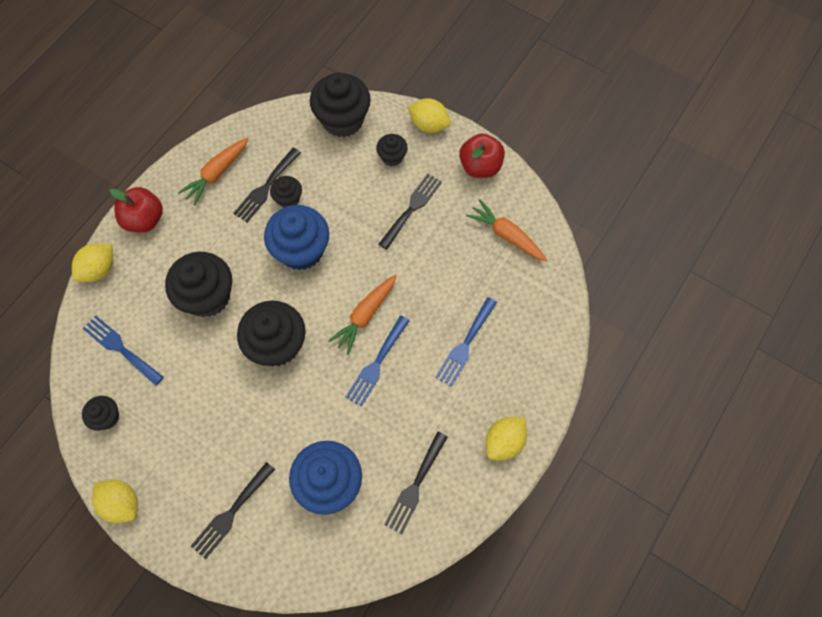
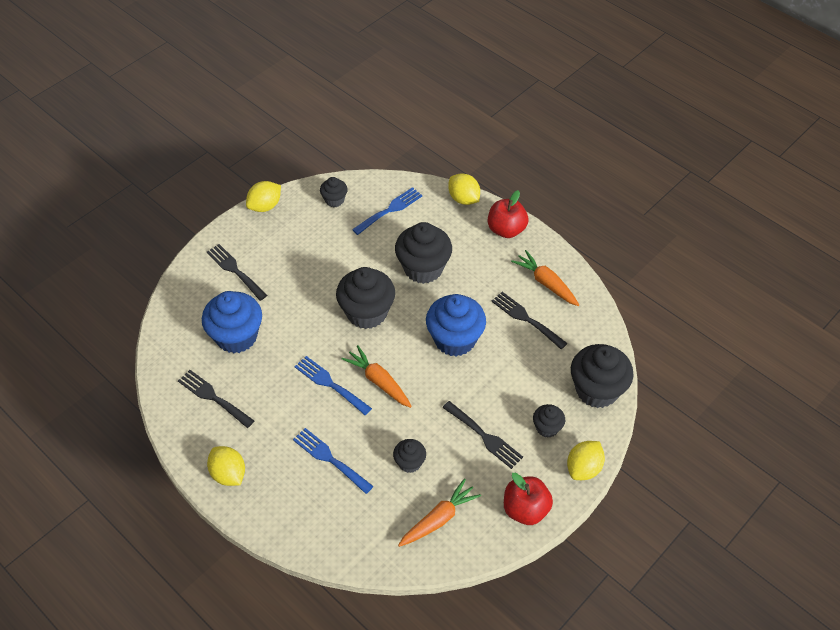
camera: 100 degrees right, 15 degrees down
(288, 199) = (511, 335): black cupcake -> black cupcake (409, 462)

